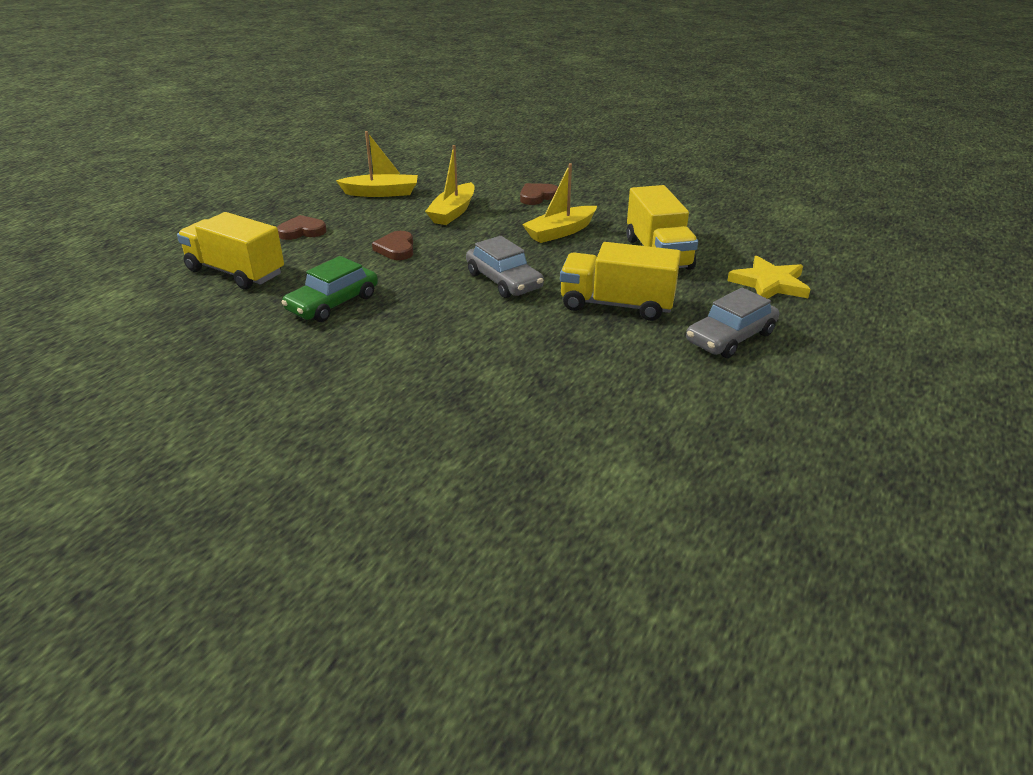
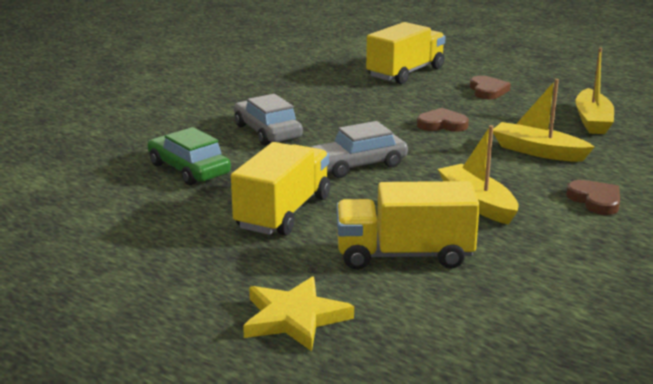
camera: 100 degrees right, 10 degrees down
(333, 303) = (338, 102): green car -> green car (189, 169)
(730, 337) = (184, 262): grey car -> grey car (267, 132)

